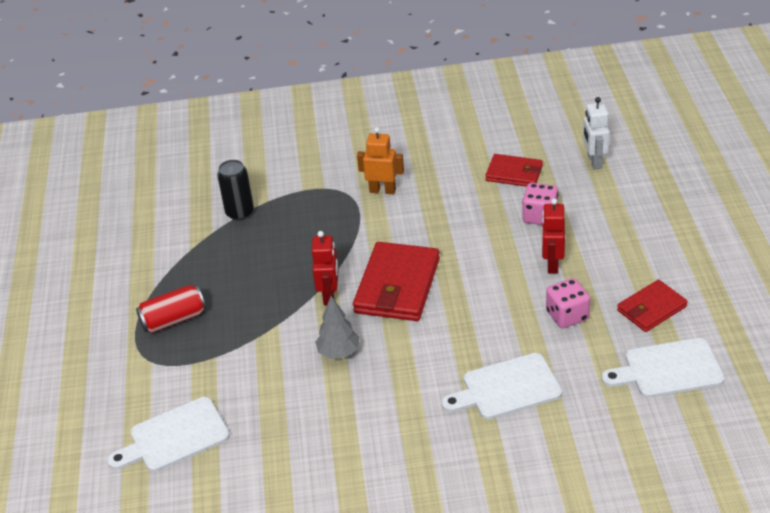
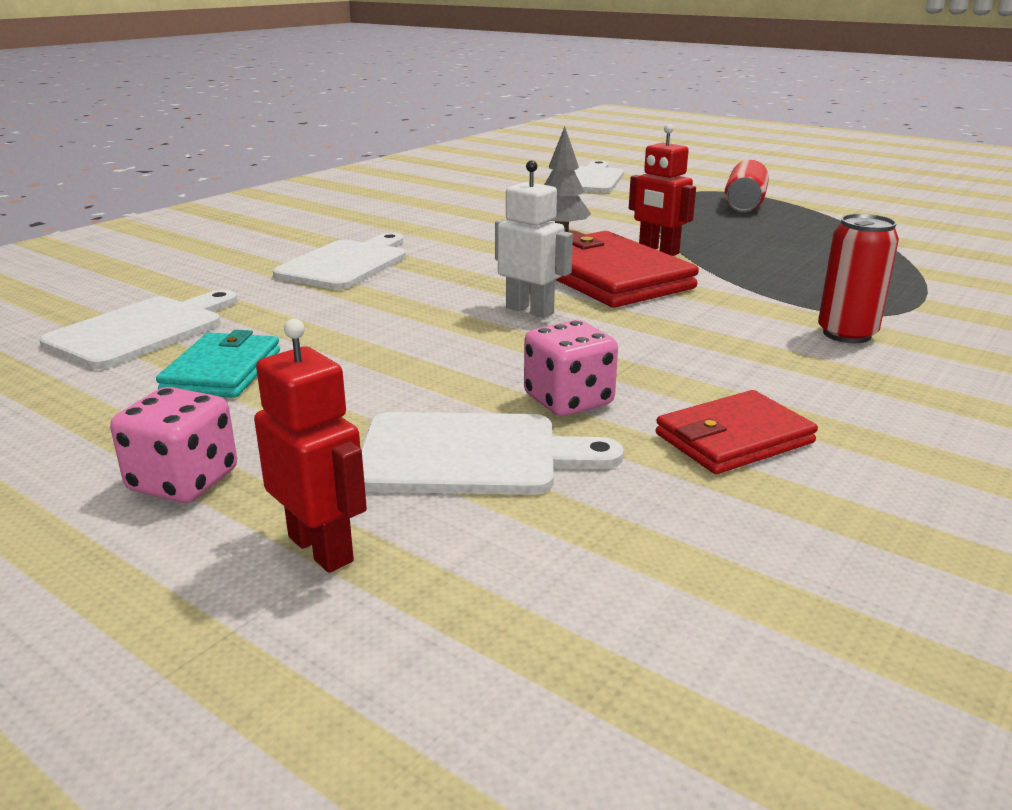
camera: 130 degrees right, 15 degrees down
(240, 213) = (914, 260): black can -> none
(382, 190) = (846, 334): orange robot -> red can
(552, 264) = (450, 358): red robot -> red robot (321, 549)
(567, 315) = (350, 325): pink dice -> pink dice (183, 481)
(594, 161) = (634, 541): white robot -> white robot (530, 310)
(602, 211) = (470, 455): none -> white cutting board
(651, 308) = (222, 371): red wallet -> turquoise wallet

